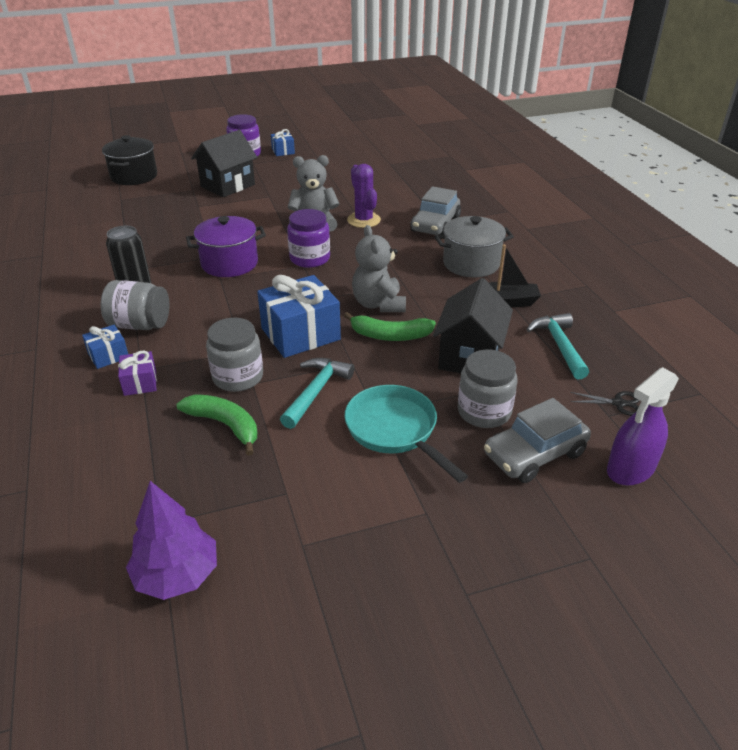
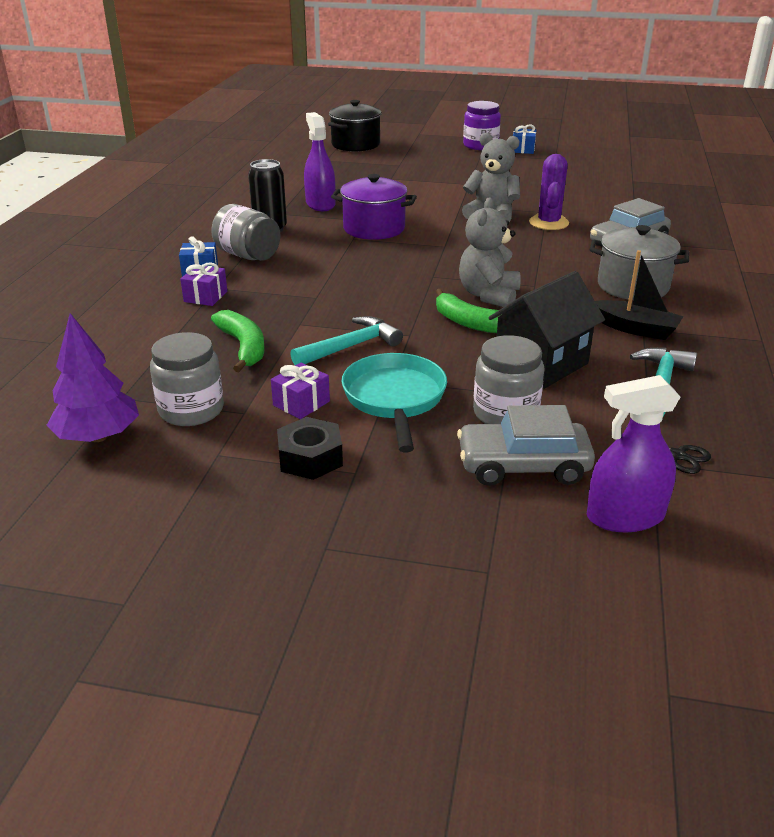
camera: 30 degrees right, 5 degrees down
(158, 250) = (320, 204): none -> purple spray bottle
(228, 186) = (436, 167): black house -> none
(238, 377) = (291, 315): grey jar -> grey jar (191, 410)
(300, 334) = (383, 299): blue gift -> none
(310, 258) = (457, 242): purple jar -> none
(326, 464) = (301, 403): none -> purple gift
(380, 514) = (310, 458): none -> black nut

